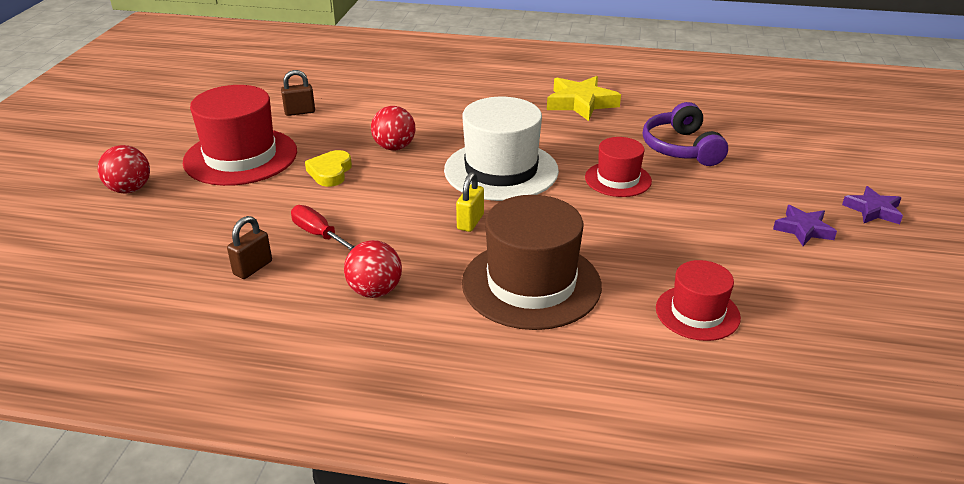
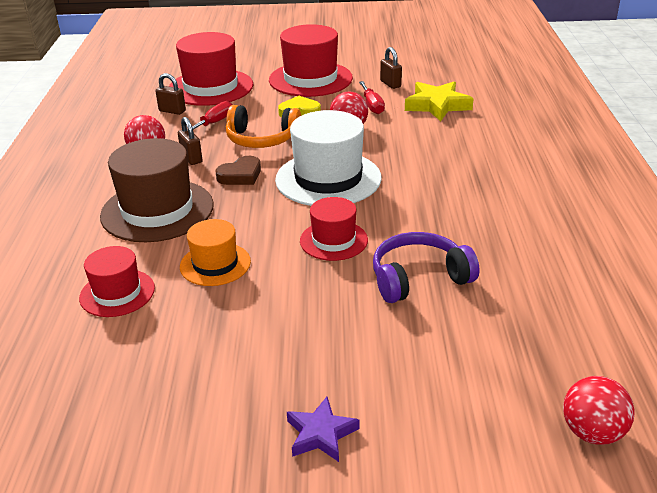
camera: 80 degrees right, 0 degrees up
(130, 189) = (256, 59): red ball -> red ball (592, 432)
(197, 232) = (210, 87): none -> red hat
(348, 128) = (372, 106): none -> red screwdriver
(387, 202) = (262, 139): none -> orange headphones
(410, 255) = (191, 158): none -> brown padlock
(470, 222) = (240, 175): yellow padlock -> brown heart
(581, 103) = (493, 207): yellow star -> yellow star (437, 105)
(649, 247) = (215, 264): none -> orange hat
(803, 229) = (263, 367): purple star -> none

